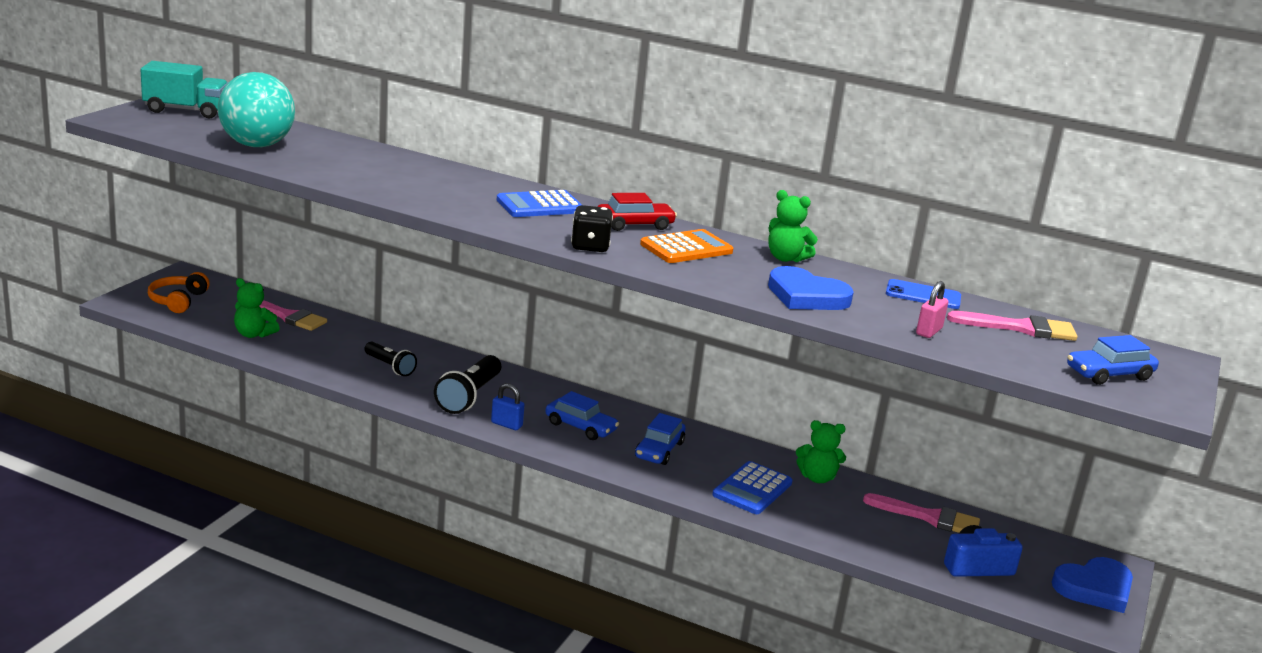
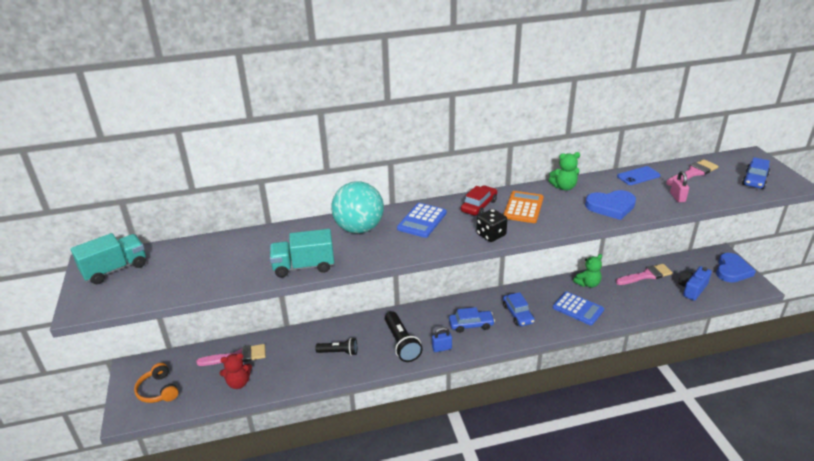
camera: 35 degrees left, 10 degrees up
(253, 334) = (238, 383): green teddy bear -> red teddy bear
(257, 145) = (210, 271): turquoise ball -> turquoise ball (359, 228)
(343, 179) = (304, 266): none -> turquoise truck
(752, 489) = (578, 309): blue calculator -> blue calculator turned 45 degrees counterclockwise

